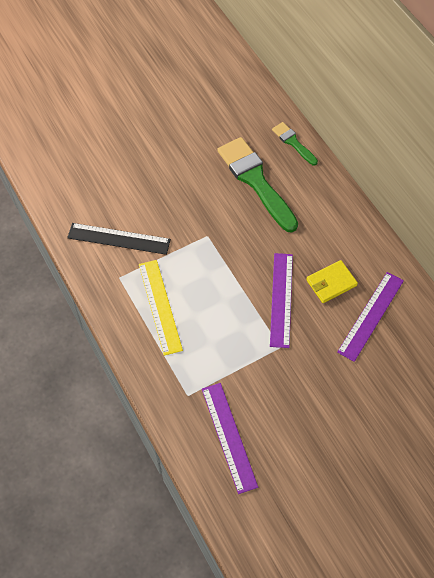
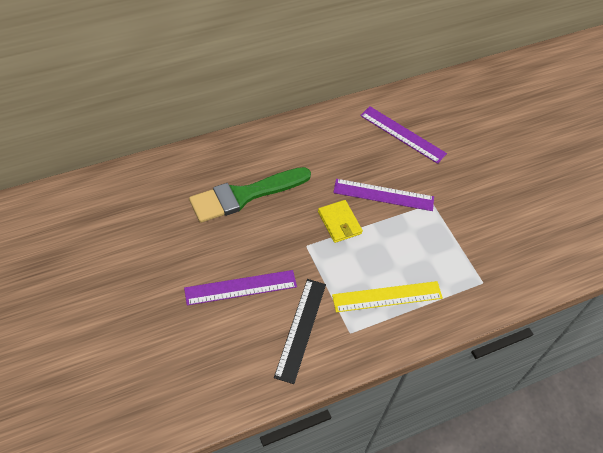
camera: 90 degrees left, 5 degrees down
(229, 437) = (521, 254): purple ruler -> purple ruler (241, 287)
(293, 142) = (202, 157): green brush -> none
(331, 283) = (368, 156): yellow wallet -> yellow wallet (339, 223)

